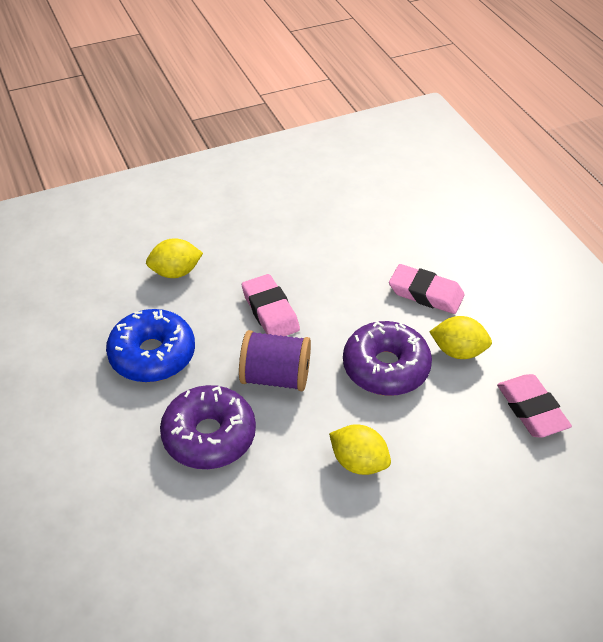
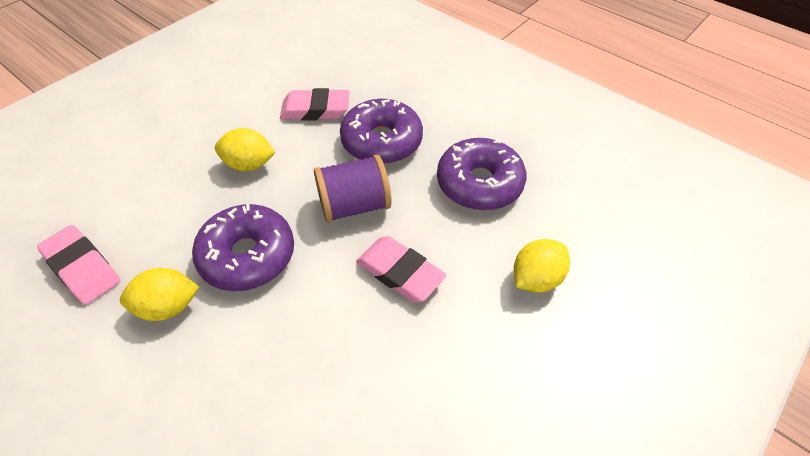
camera: 155 degrees right, 5 degrees up
(152, 355) = (479, 184): blue donut -> purple donut
(426, 293) = (220, 378): pink eraser -> pink eraser (315, 110)

